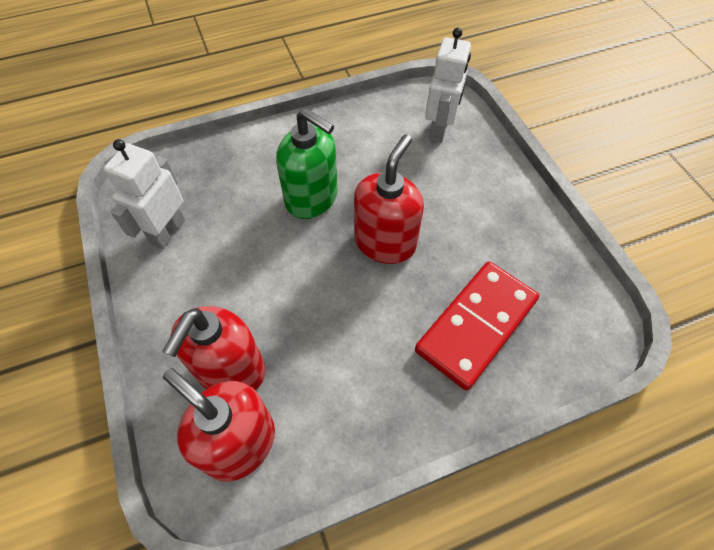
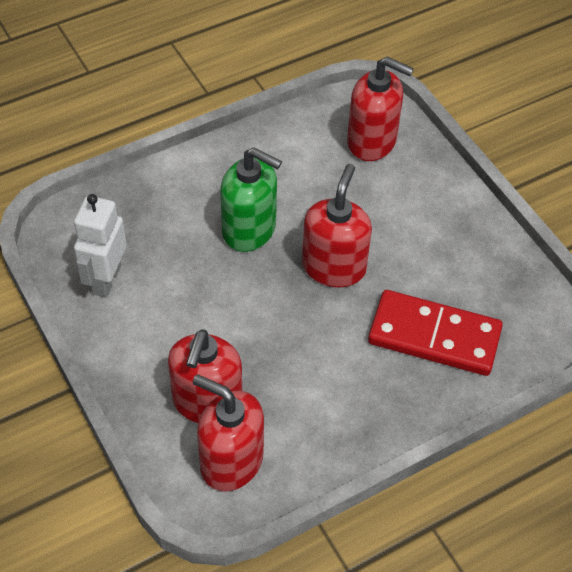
camera: 10 degrees left, 5 degrees down
(439, 130) = (372, 141): white robot -> red soap dispenser
(476, 325) = (434, 336): red domino -> red domino turned 75 degrees clockwise

